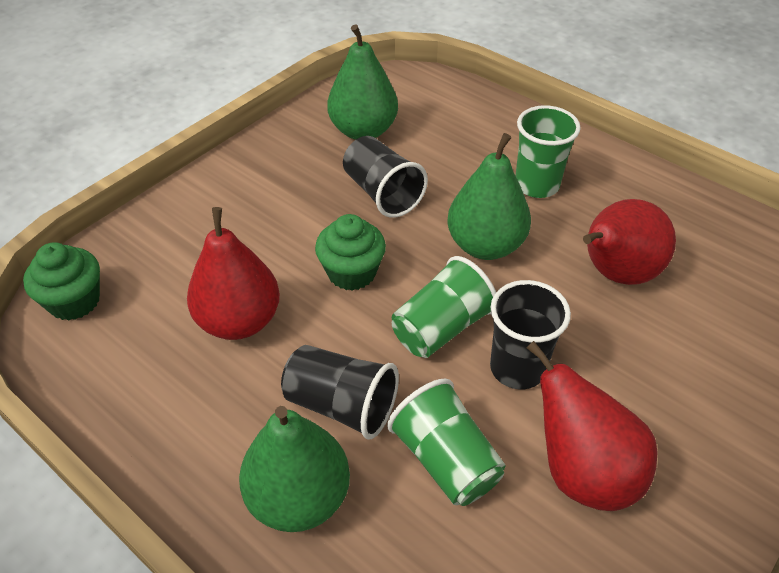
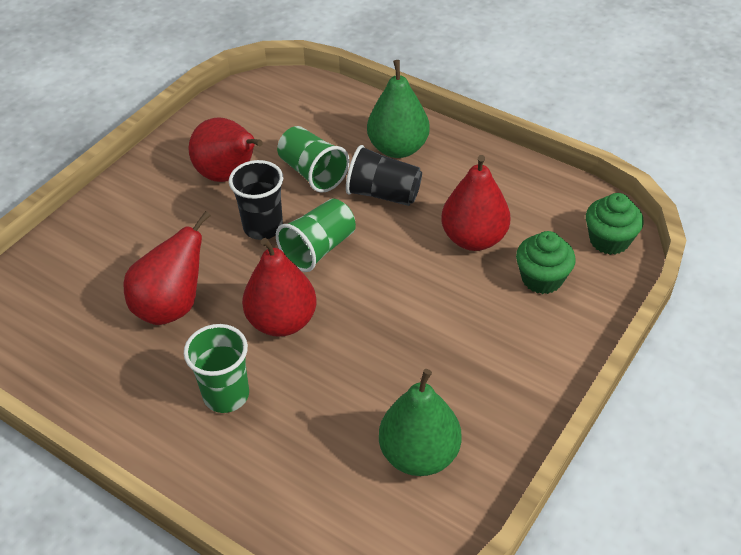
camera: 175 degrees right, 0 degrees up
(351, 272) = (396, 285): green cupcake -> green cupcake (542, 279)
(382, 193) = (383, 368): black cup -> none
(485, 245) = (282, 321): green pear -> red pear

